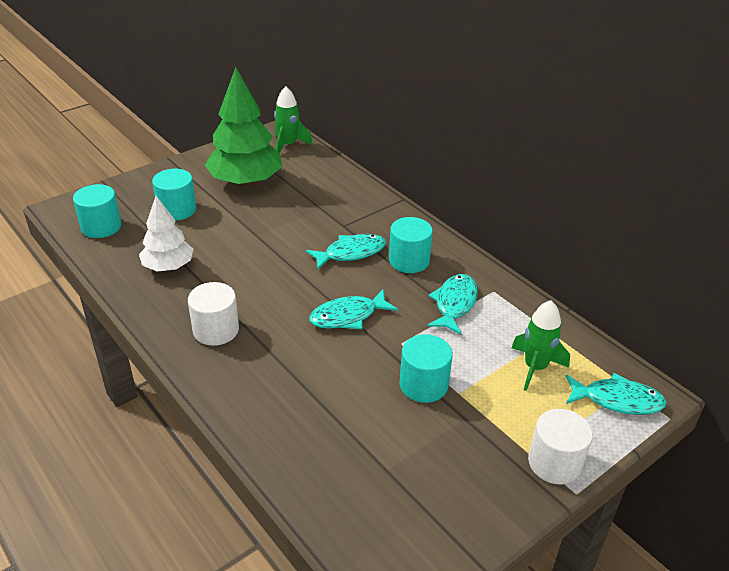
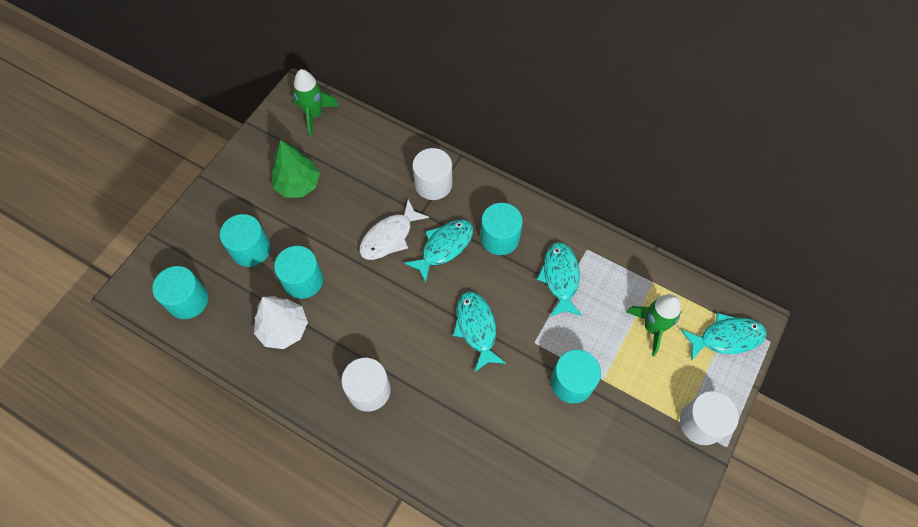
camera: 20 degrees left, 25 degrees up
(208, 240) = (303, 280): none -> turquoise cylinder
(245, 181) = (298, 184): green tree -> green tree, size x0.61
(304, 233) = (389, 237): none -> white fish
(348, 316) = (476, 328): turquoise fish -> turquoise fish turned 120 degrees clockwise
(366, 210) = (433, 184): none -> white cylinder

